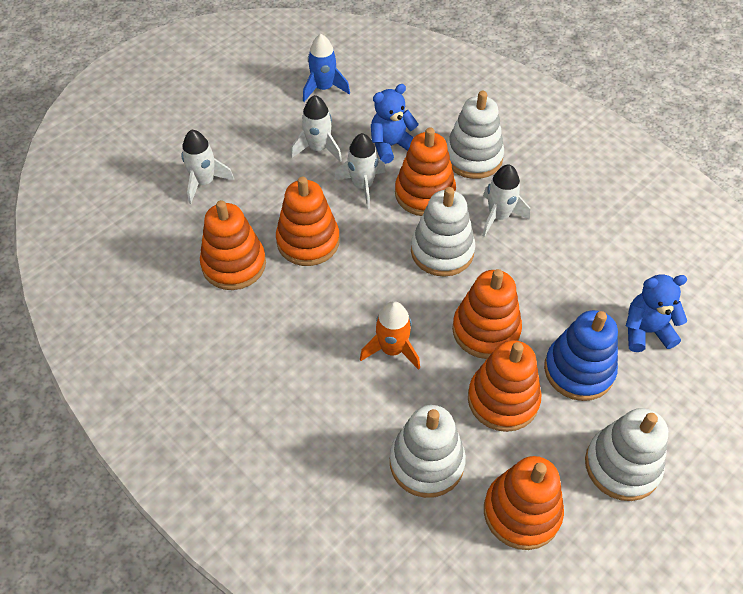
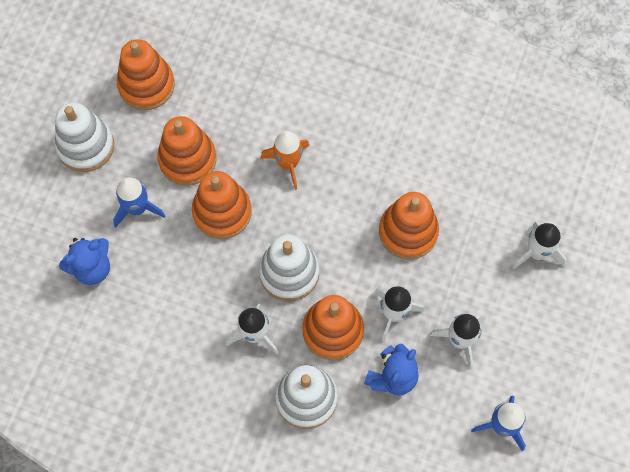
camera: 155 degrees right, 15 degrees up
(234, 264) = (455, 182): orange stacking toy -> none
(426, 462) = (224, 90): white stacking toy -> none
(578, 370) = (137, 208): blue stacking toy -> blue rocket

